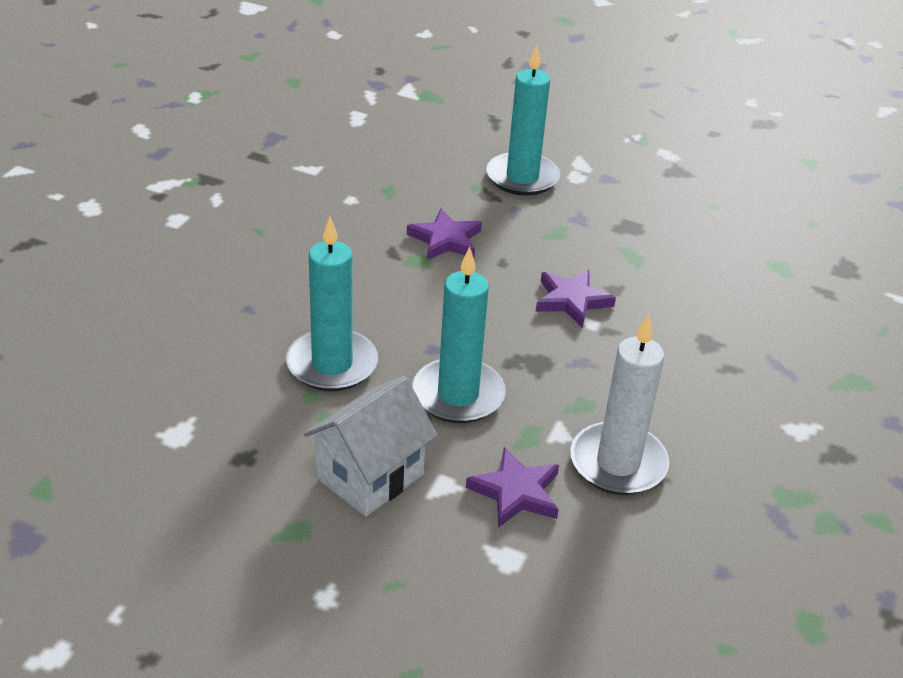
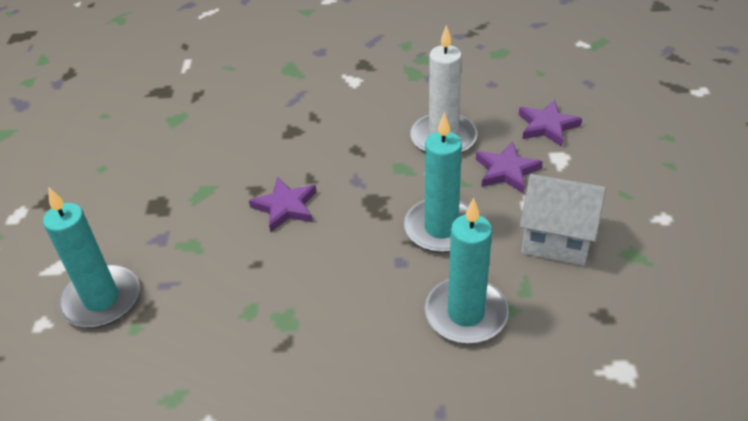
camera: 110 degrees left, 5 degrees up
(445, 240) = (242, 314): purple star -> purple star (547, 126)

